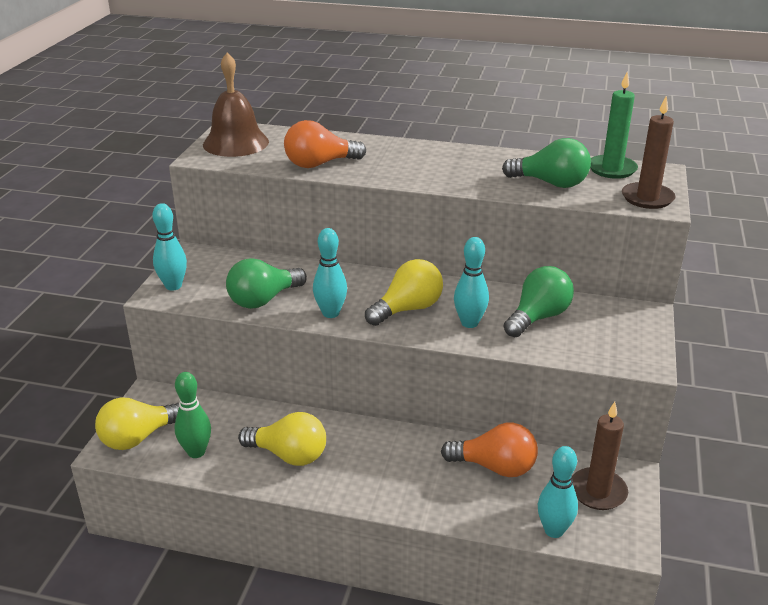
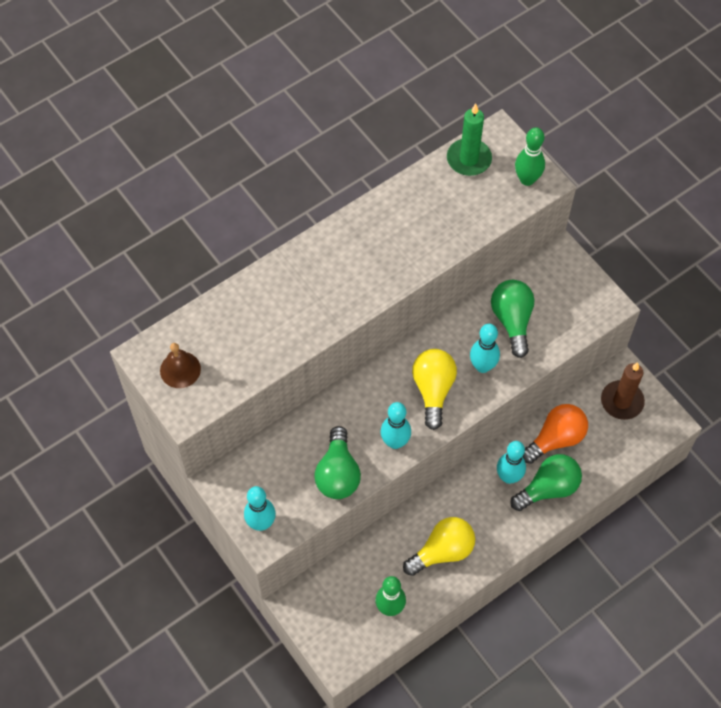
camera: 50 degrees left, 30 degrees up
(138, 438) = (341, 636): yellow light bulb -> none
(236, 143) = (180, 369): brown bell -> brown bell, size x0.59
(319, 164) = (281, 337): orange light bulb -> none
(550, 183) = (454, 215): green light bulb -> green light bulb (548, 488)
(554, 530) = (630, 452): turquoise bowling pin -> turquoise bowling pin (508, 477)
(647, 198) = (527, 179): brown candle -> green bowling pin

